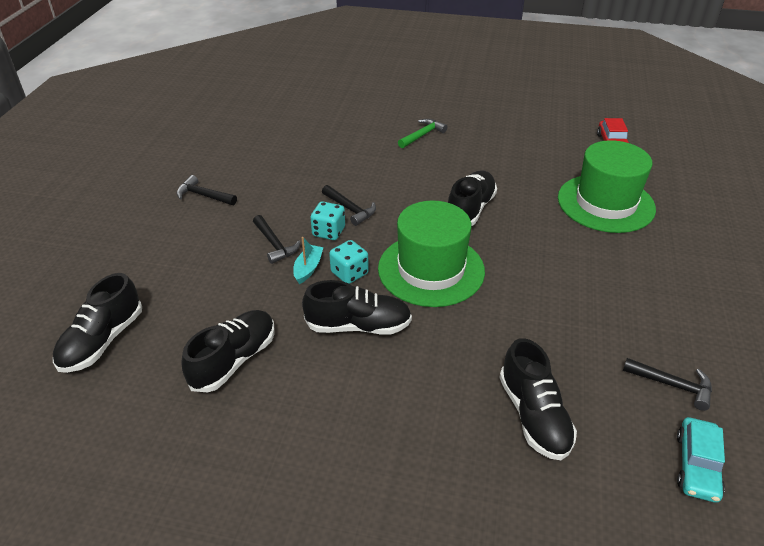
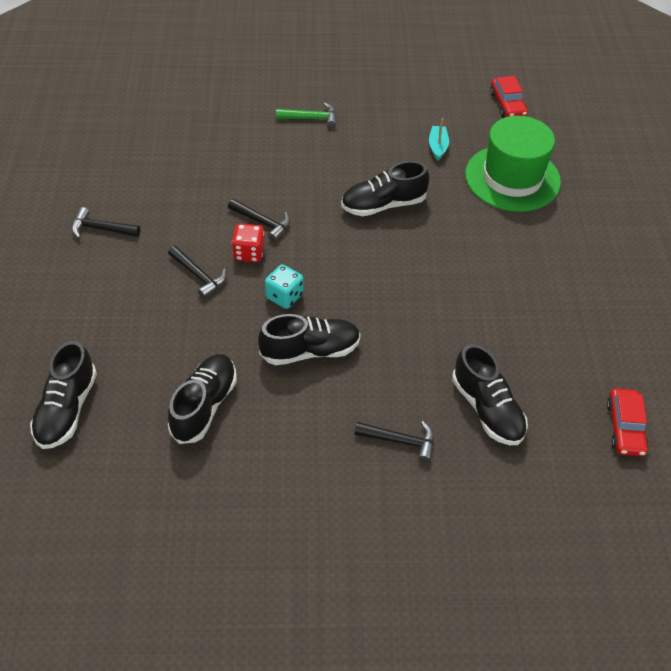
camera: 15 degrees left, 10 degrees up
(308, 268) = (242, 297): turquoise boat -> turquoise boat (437, 147)
(328, 232) = (249, 253): turquoise dice -> red dice
(422, 135) = (311, 118): green hammer -> green hammer turned 60 degrees clockwise
(431, 269) = (362, 279): green hat -> none
(470, 209) = (383, 205): black shoe -> black shoe turned 120 degrees counterclockwise
(672, 385) = (597, 360): black hammer -> black hammer (400, 441)
(697, 465) = (625, 427): turquoise car -> red car

